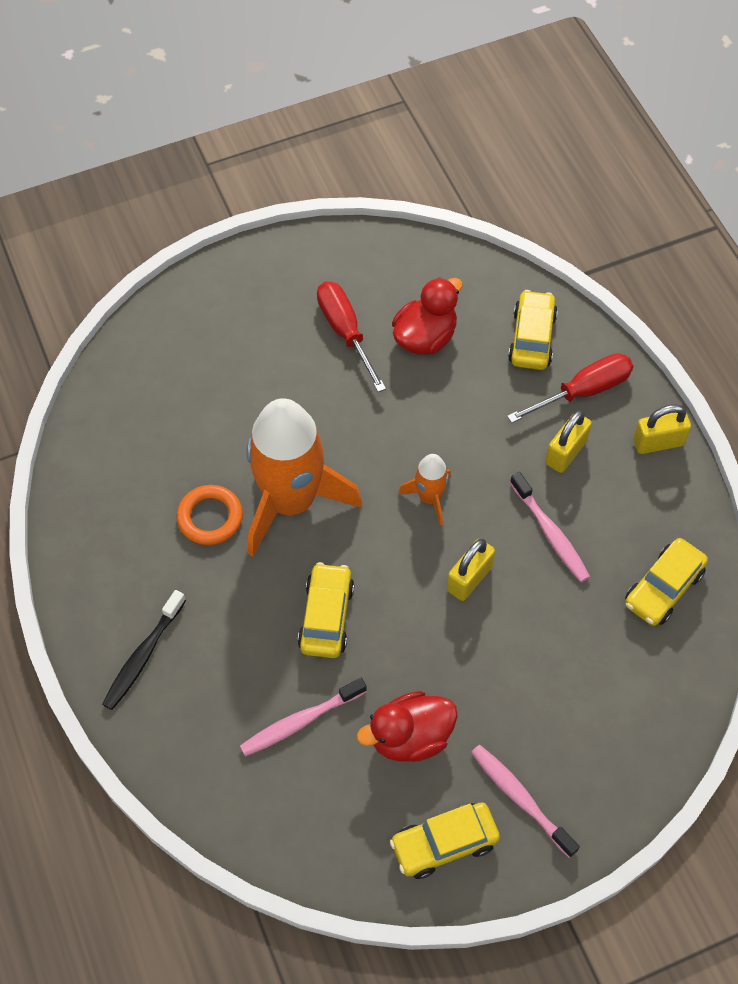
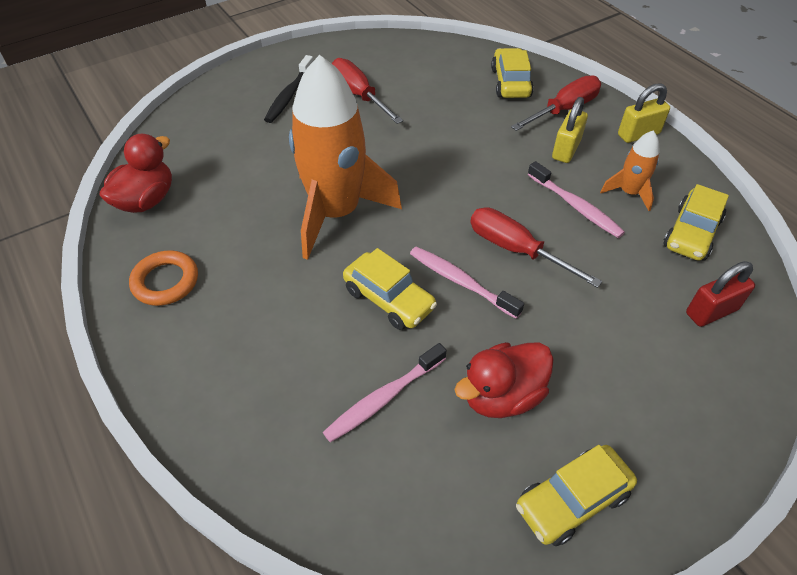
camera: 10 degrees left, 10 degrees down
(143, 656) = (207, 361): black toothbrush -> black toothbrush (289, 95)
(210, 518) = (262, 234): orange ring -> orange ring (165, 281)
(326, 616) = (389, 299): yellow car -> yellow car turned 135 degrees clockwise
(425, 337) = (425, 91): red duck -> red duck (146, 200)
(429, 498) = (460, 194): orange rocket -> orange rocket (629, 193)
(469, 578) = (515, 249): yellow padlock -> red screwdriver
(520, 798) = (636, 437): pink toothbrush -> pink toothbrush (461, 282)
(645, 683) = (711, 311): none -> red padlock

